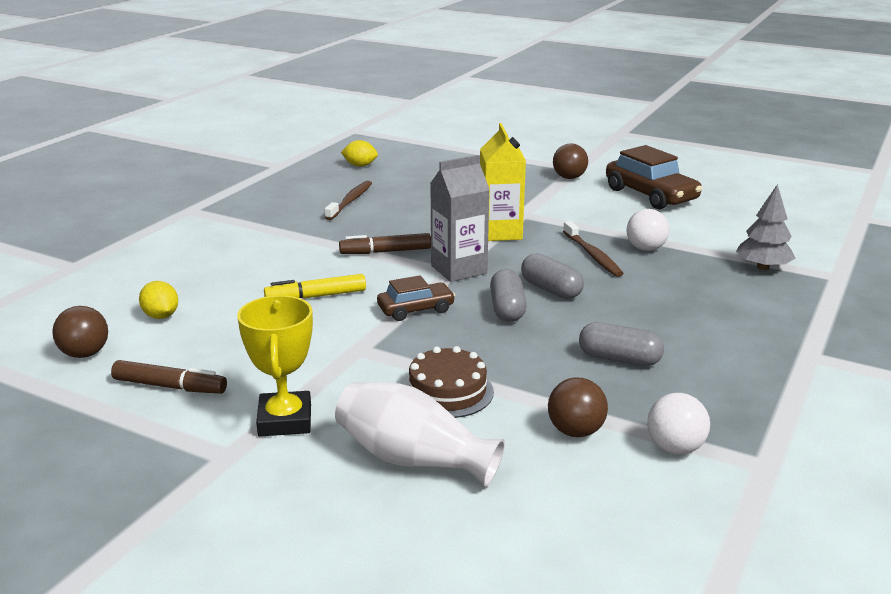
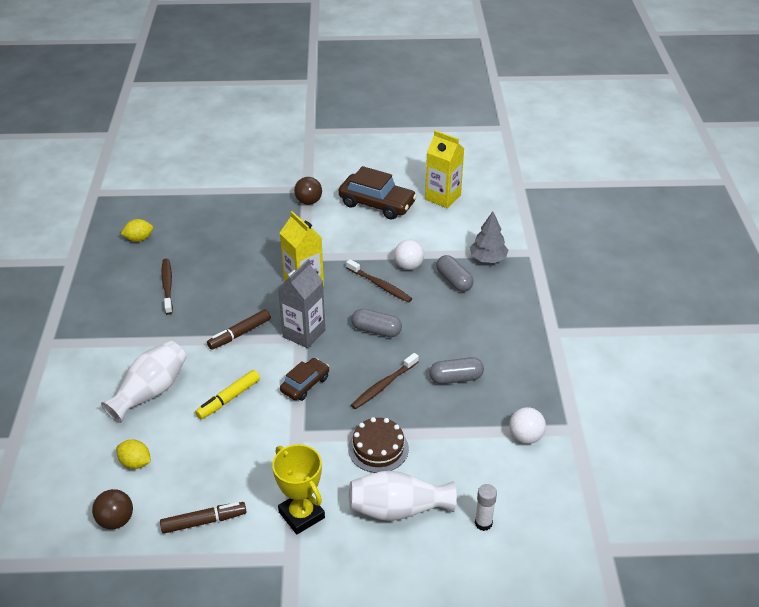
camera: 30 degrees left, 15 degrees up
(242, 268) = (150, 392): none -> white vase
(507, 309) = (362, 360): grey capsule -> grey capsule (454, 281)
(512, 338) = (383, 385): none -> brown toothbrush
(523, 520) = (483, 523): none -> white glue stick
(575, 431) = (469, 448): brown ball -> none
(743, 207) = (443, 197): none -> yellow carton

